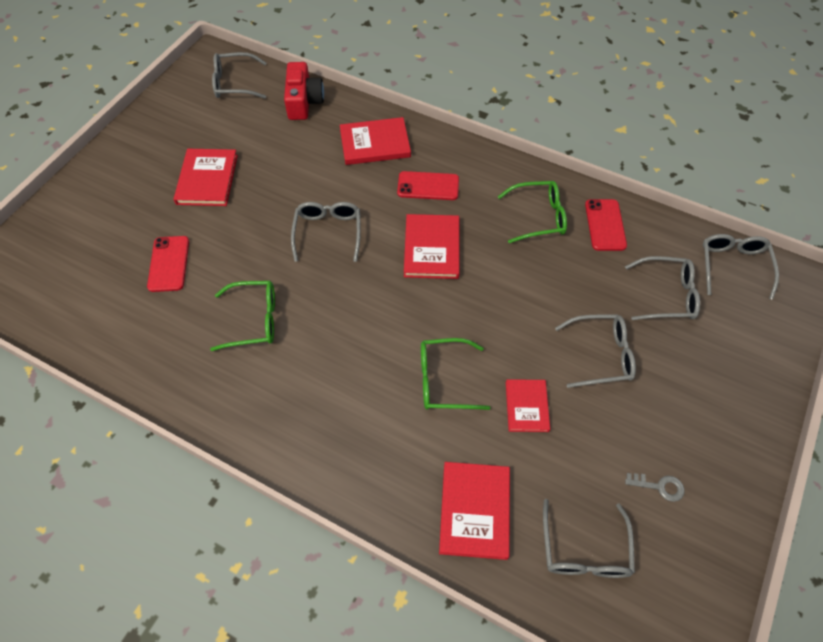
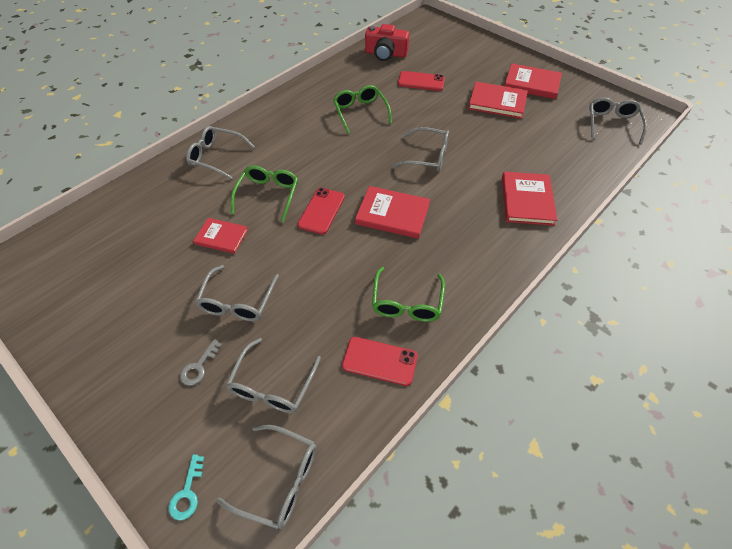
camera: 105 degrees right, 5 degrees down
(254, 320) = (360, 112): green glasses -> green glasses turned 150 degrees clockwise
(303, 101) = (587, 162): red camera -> red camera (385, 54)
(428, 186) = (466, 227): red phone -> red phone (321, 211)
(474, 510) = (168, 190): red book -> red book (532, 83)
(584, 550) = (104, 238): grey glasses -> grey glasses (216, 157)
(659, 486) = (110, 300): grey key -> grey key (199, 366)
(779, 323) = (187, 493): none -> turquoise key

